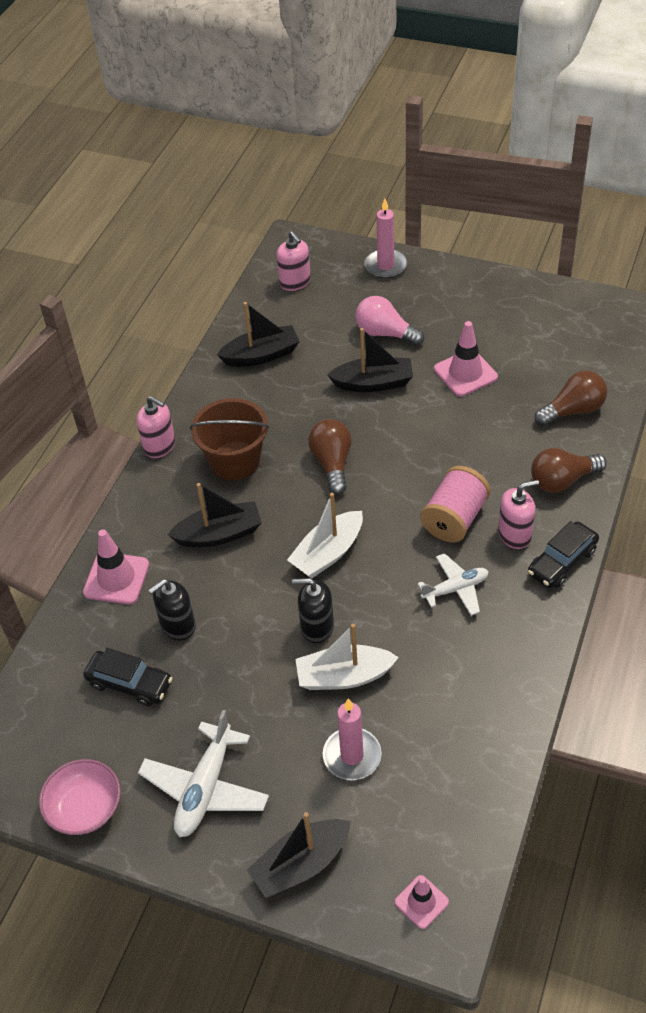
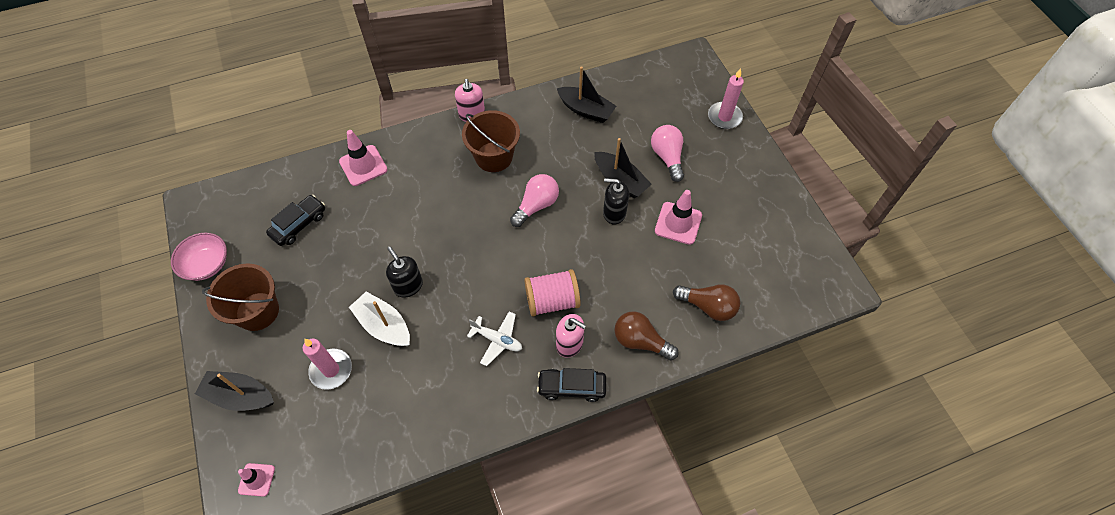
camera: 45 degrees right, 10 degrees up
(130, 683) = (299, 224): black car -> black car turned 120 degrees counterclockwise
(178, 625) = (354, 217): black soap dispenser -> black soap dispenser (614, 213)
(205, 788) = (257, 311): white plane -> brown bucket
(219, 534) = (434, 189): black boat -> none
(295, 282) = (661, 83): pink soap dispenser -> none
(328, 553) = (466, 252): white boat -> none
(332, 463) = (536, 205): brown light bulb -> pink light bulb

